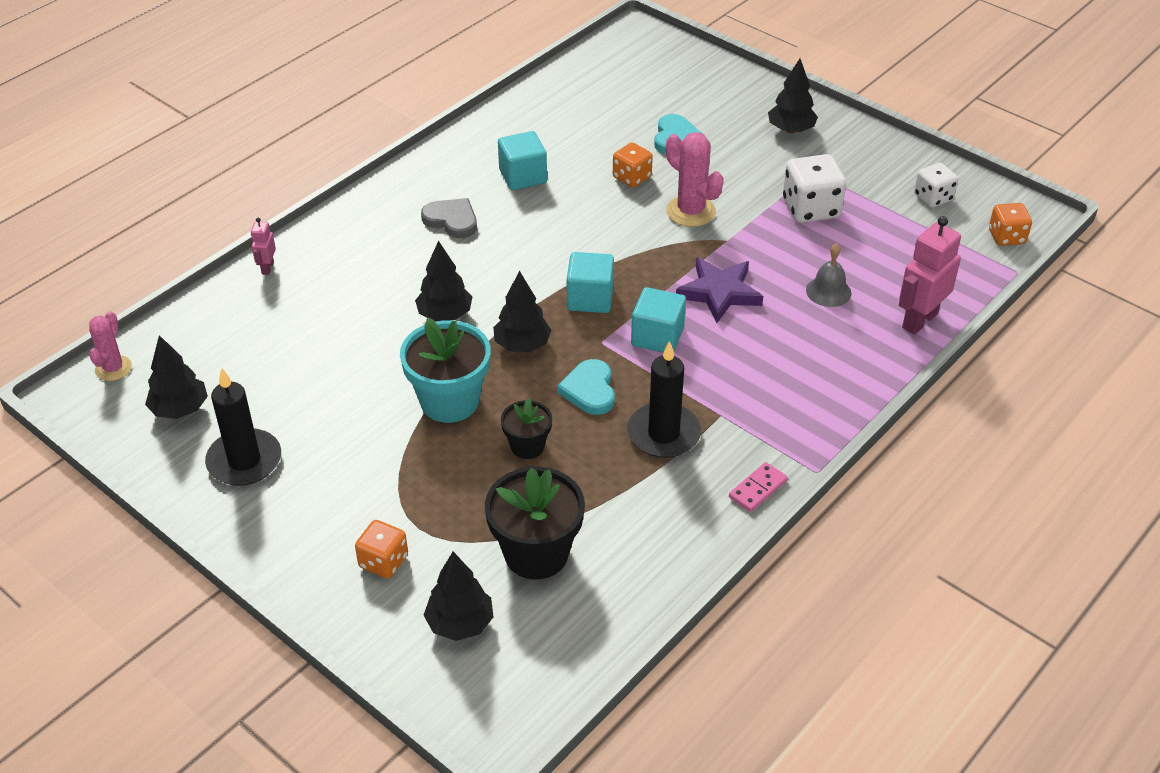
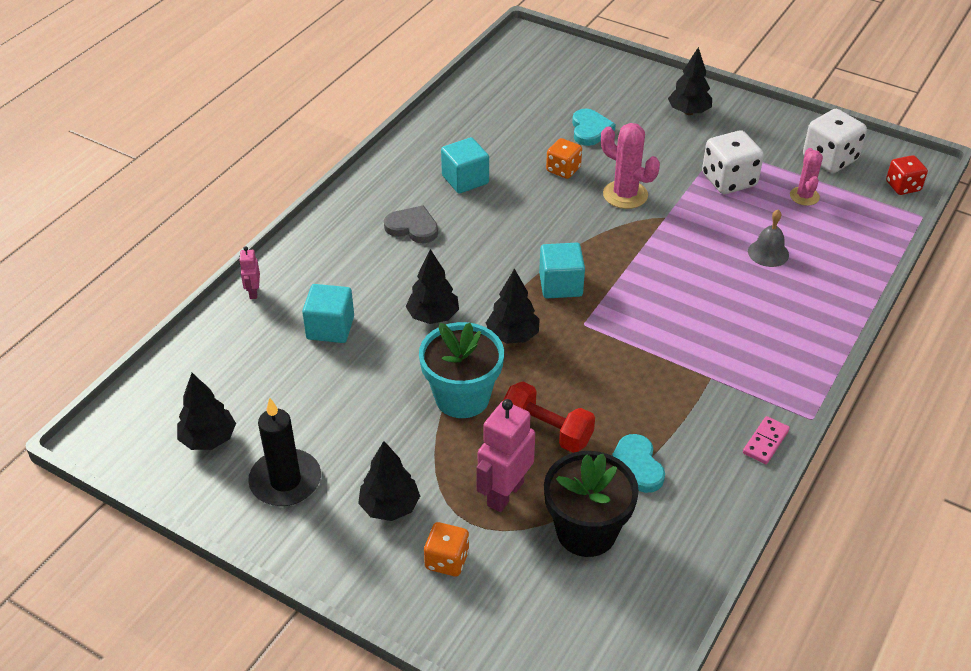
camera: 10 degrees left, 0 degrees up
(113, 368) = (132, 407): pink cactus -> pink cactus (804, 196)
(460, 623) = (536, 610): black tree -> black tree (389, 507)
(527, 446) = (546, 430): black flower pot -> red dumbbell
(589, 390) = (586, 370): turquoise heart -> turquoise heart (635, 466)
(657, 337) = (632, 313): turquoise cube -> turquoise cube (330, 328)
(663, 434) = (666, 402): black candle -> none
(719, 292) = (674, 265): purple star -> none
(919, 320) = (854, 269): pink robot -> pink robot (505, 493)
(933, 197) = (829, 159): white dice -> white dice, size x1.59
(1006, 237) = (903, 186): orange dice -> red dice

